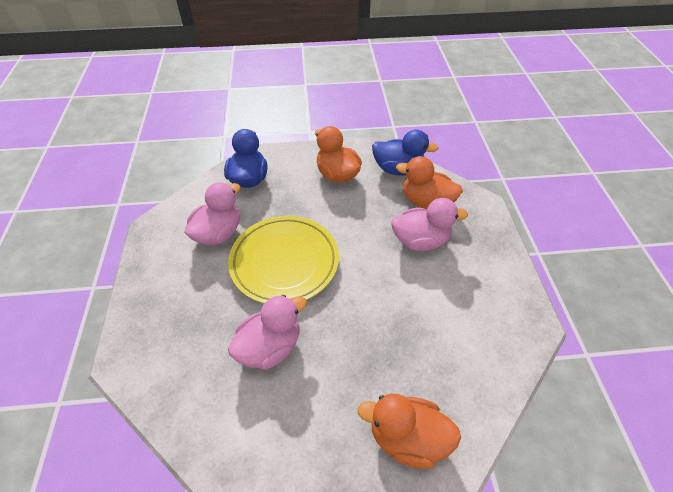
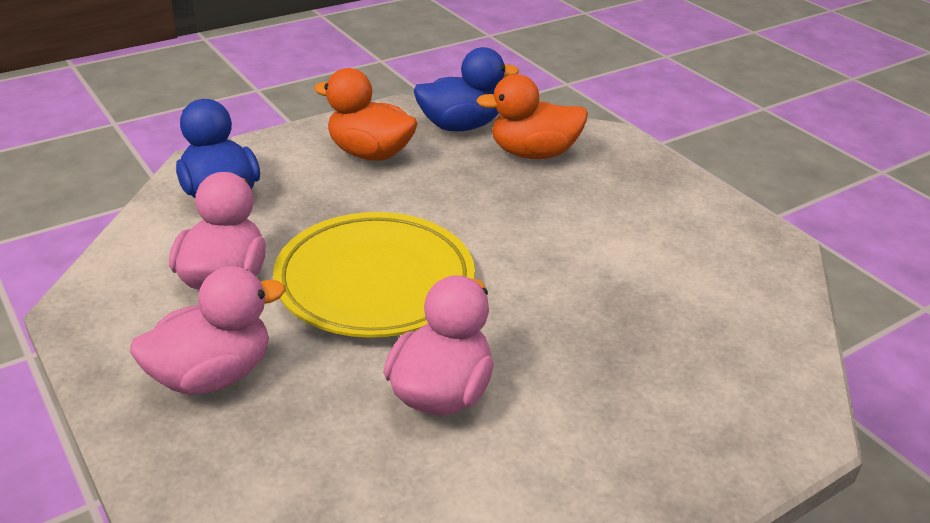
camera: 30 degrees left, 15 degrees down
(407, 437) = (726, 420): orange duck -> none
(420, 241) = (561, 199): pink duck -> pink duck (212, 375)

